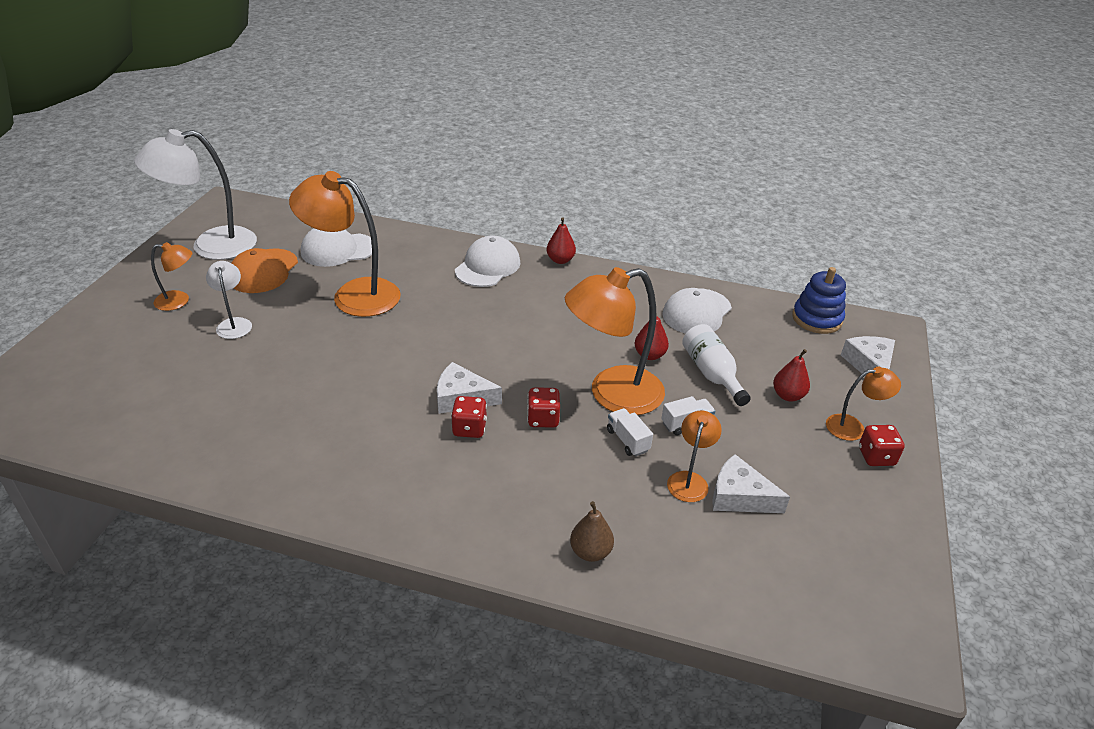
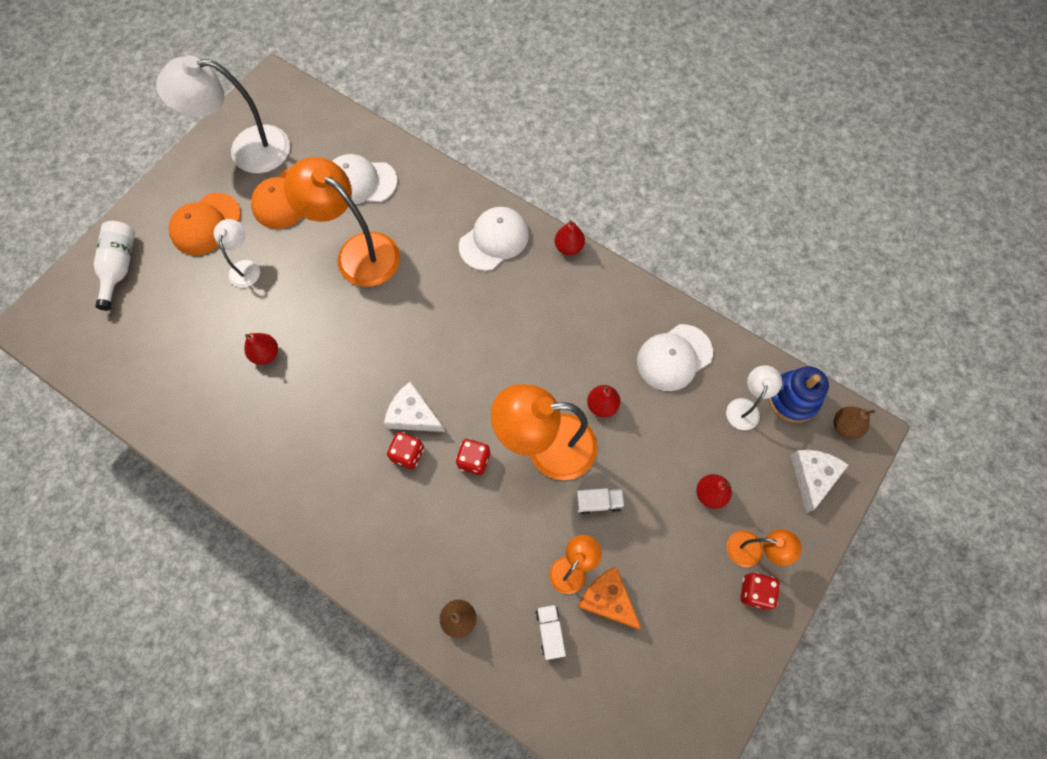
camera: 20 degrees right, 30 degrees up
(179, 301) = (206, 224): orange lamp -> orange cap
(278, 382) = (266, 354): none -> red pear
(627, 440) = (538, 507): white truck -> white truck (550, 631)
(712, 374) = (650, 446): white bottle -> white bottle (120, 267)
(739, 496) = (607, 599): white cheese -> orange cheese
(780, 332) = (745, 407): none -> white lamp
(873, 328) = (845, 427): none -> brown pear

